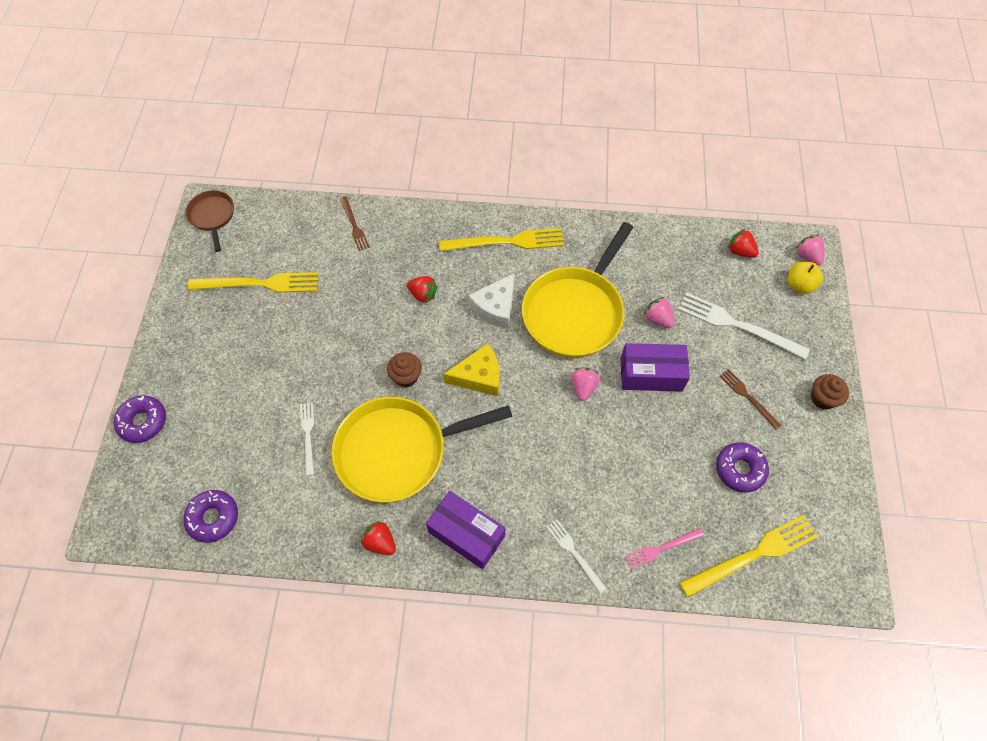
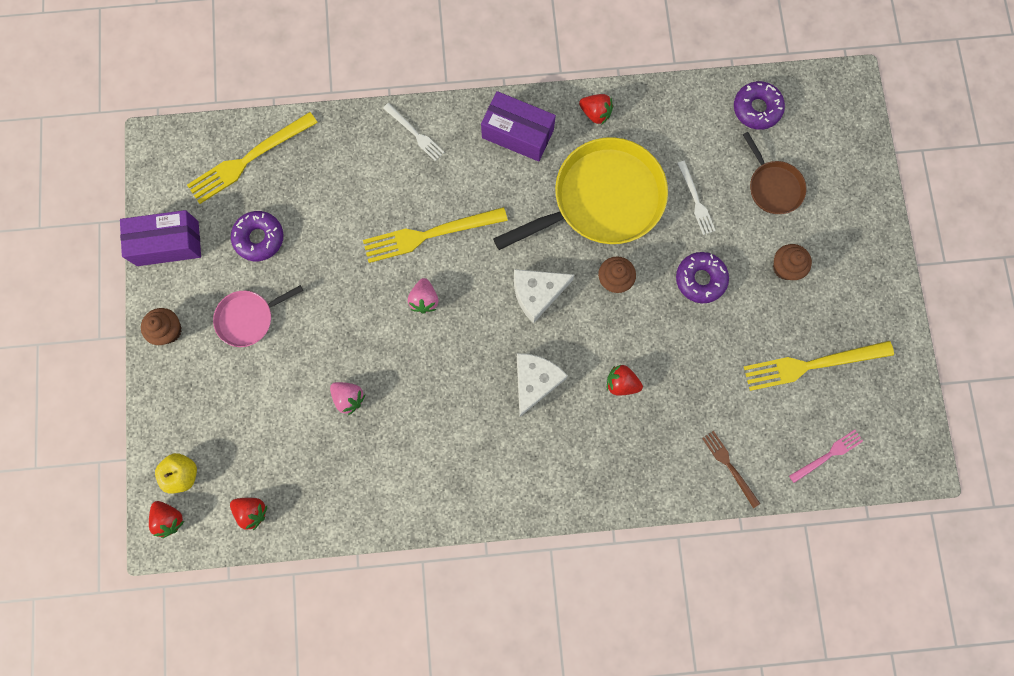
camera: 170 degrees right, 15 degrees up
(143, 422) = (865, 186): purple donut -> purple donut (700, 279)
(212, 216) = (906, 449): brown pan -> brown pan (773, 187)
(249, 362) = (785, 267): none -> brown cupcake
(478, 376) = (537, 293): yellow cheese -> white cheese
(506, 242) = (538, 475): yellow fork -> yellow fork (429, 234)
(575, 312) = (443, 391): yellow pan -> none
(651, 374) = (353, 327): purple box -> purple box (168, 243)
(661, 548) = (334, 151): pink fork -> pink fork (828, 455)
(737, 325) = (258, 405): white fork -> none
(748, 397) = (248, 318): brown fork -> pink pan
(807, 256) = (169, 518): pink strawberry -> red strawberry

